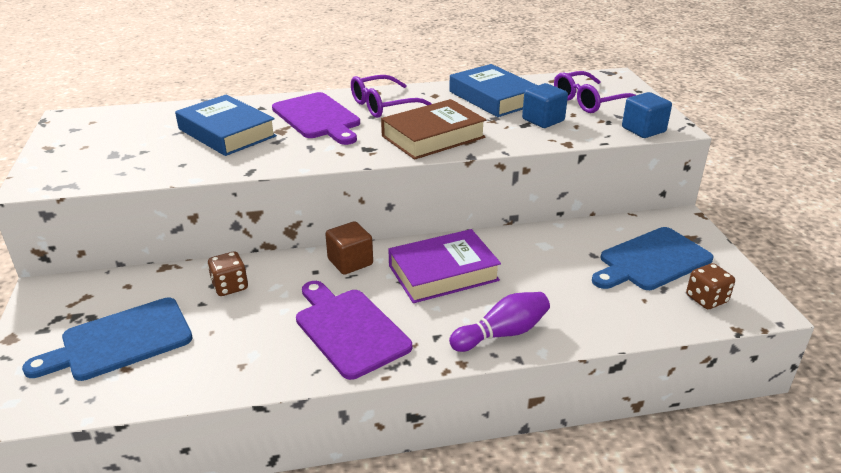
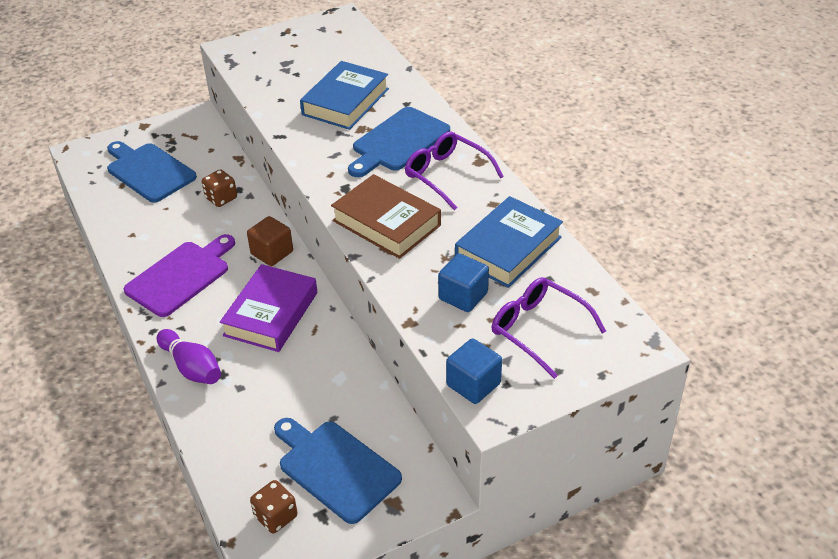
camera: 75 degrees right, 10 degrees up
(318, 118) = (398, 142): purple cutting board -> blue cutting board
(443, 273) = (271, 314): purple book -> purple book turned 60 degrees clockwise

